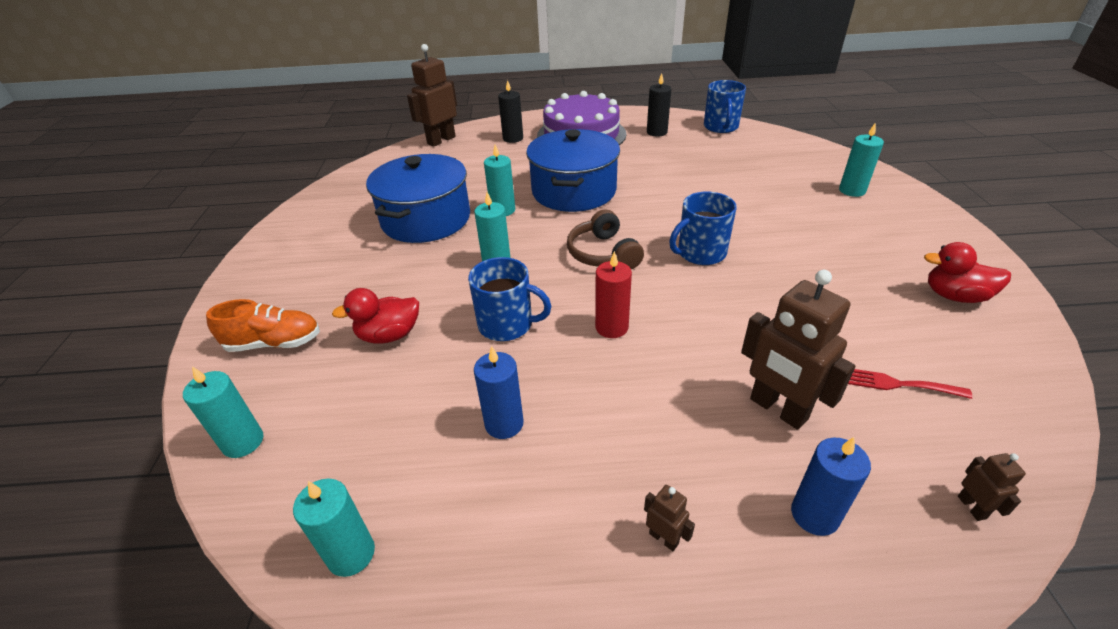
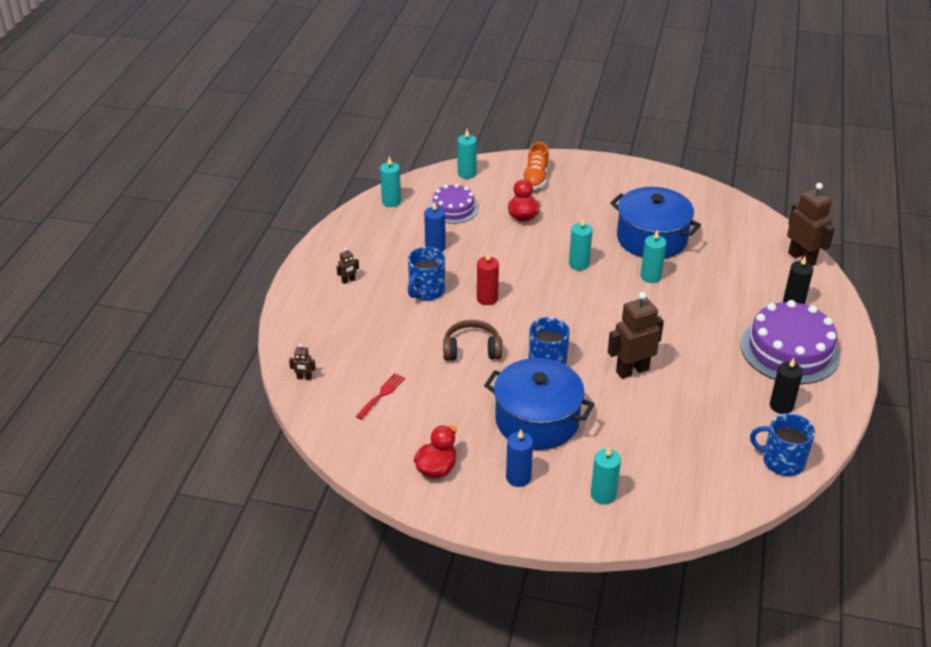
camera: 105 degrees right, 0 degrees up
(373, 430) = (453, 208): none -> purple cake
(507, 324) = (510, 259): blue mug -> blue mug (426, 291)
(574, 191) = (669, 320): blue pot -> blue pot (537, 420)
(603, 254) = (567, 314): brown headphones -> brown headphones (471, 349)
(778, 409) = (392, 340): brown robot -> brown robot (632, 370)
(814, 515) = (331, 327): blue candle -> blue candle (518, 477)

